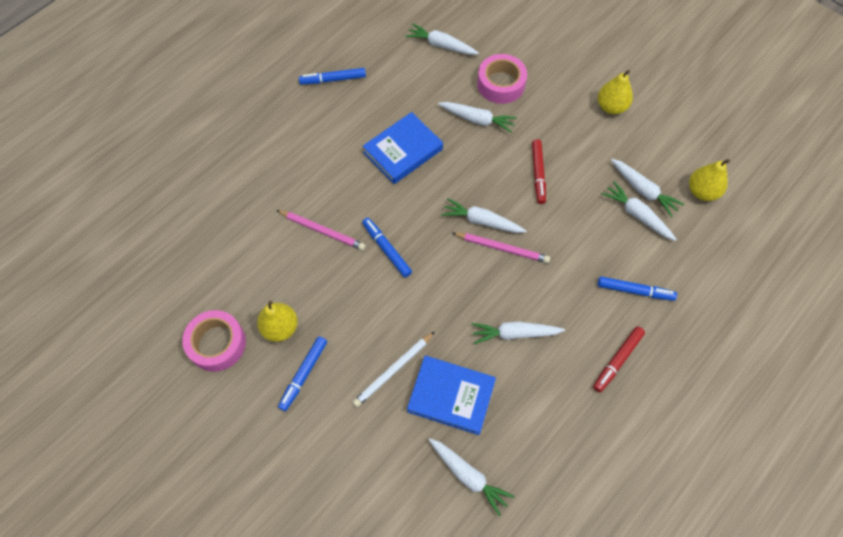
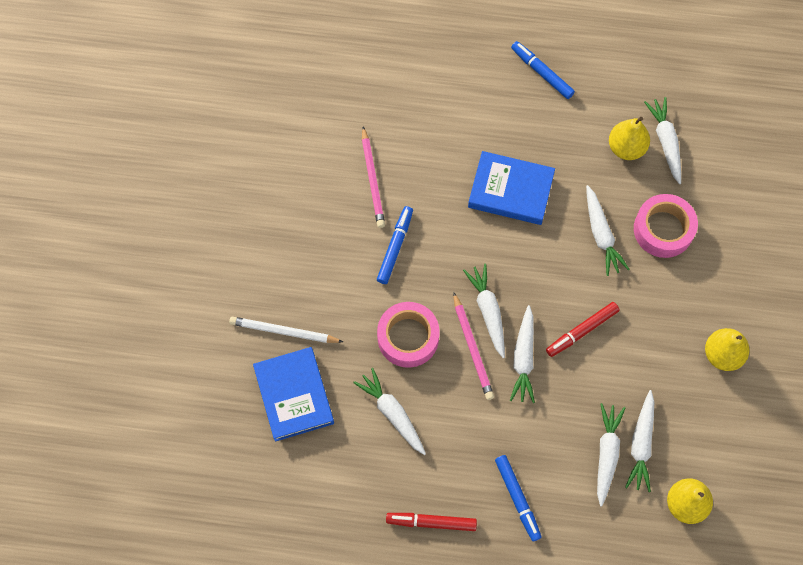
camera: 55 degrees right, 5 degrees up
(217, 344) = (207, 173): pink tape -> pink tape (408, 337)
(280, 328) = (256, 212): yellow pear -> yellow pear (626, 148)
(303, 374) = (228, 261): blue marker -> none
(468, 476) = (233, 455): white carrot -> white carrot (523, 358)

